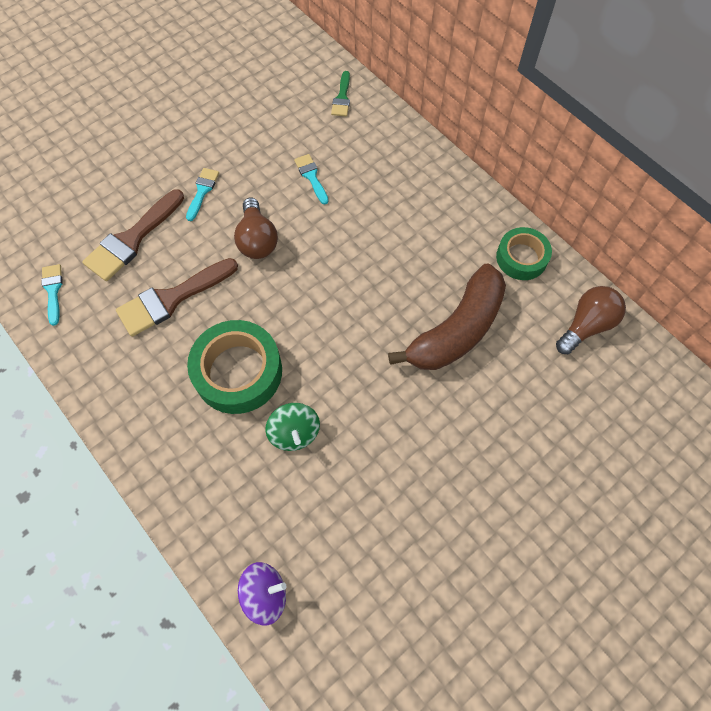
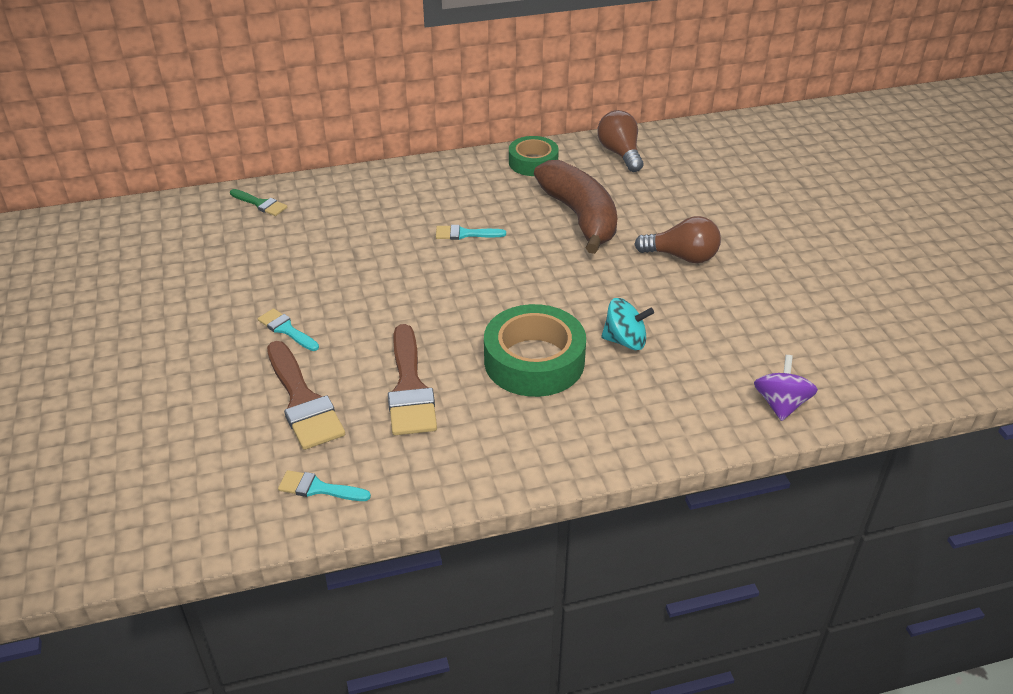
camera: 65 degrees left, 25 degrees down
(257, 240) = (385, 306): brown light bulb -> brown light bulb (682, 256)
(294, 433) = (625, 341): green spinning top -> turquoise spinning top
(311, 176) = (339, 250): turquoise brush -> turquoise brush (465, 234)

